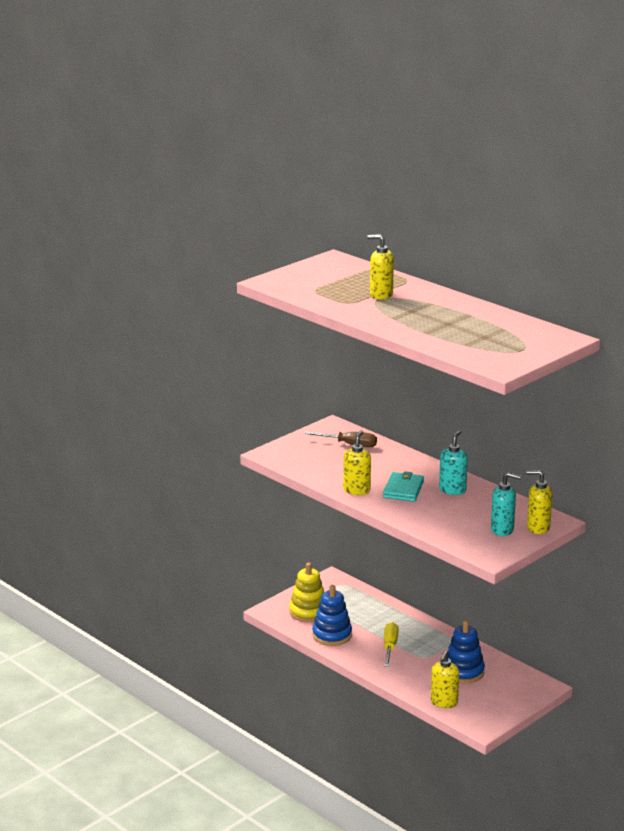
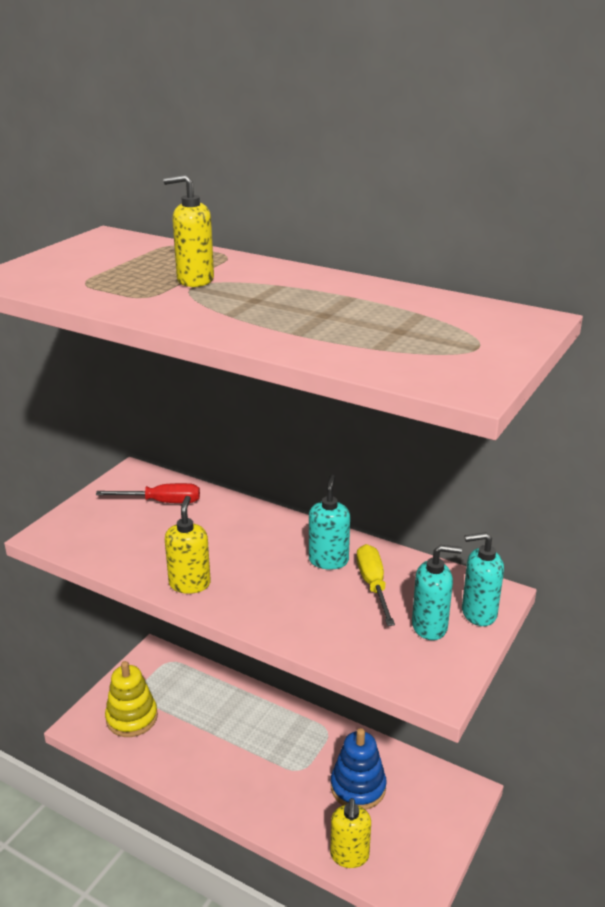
camera: 15 degrees left, 5 degrees up
(332, 635) = (169, 754): blue stacking toy -> none
(349, 444) = (162, 502): brown screwdriver -> red screwdriver
(390, 647) = (250, 760): yellow screwdriver -> yellow screwdriver (373, 585)
(403, 490) = (258, 571): turquoise wallet -> none
(538, 528) = (478, 613): yellow soap dispenser -> turquoise soap dispenser

